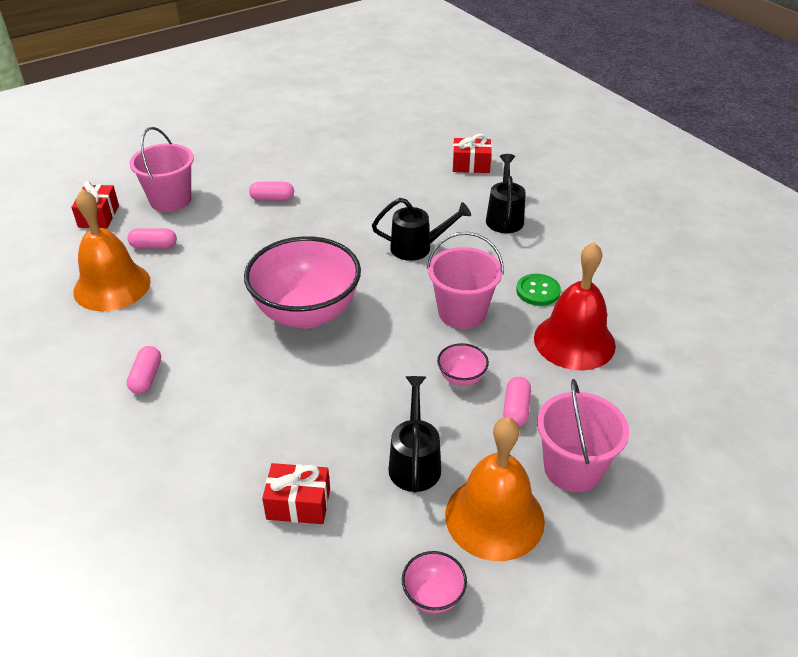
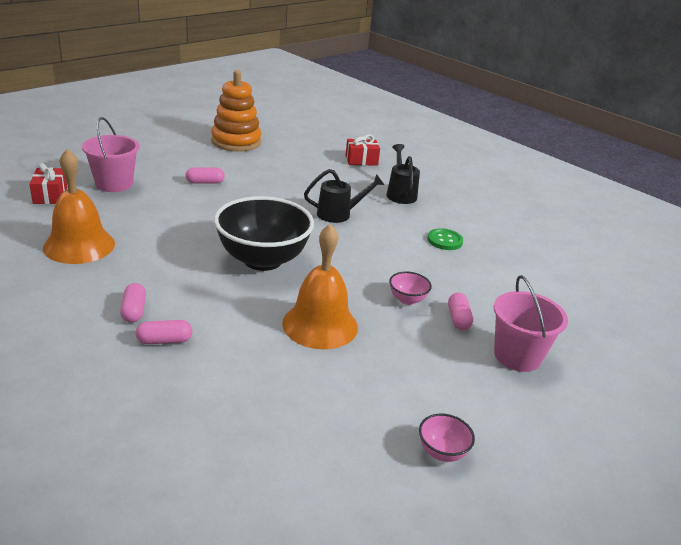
camera: 15 degrees left, 10 degrees down
(154, 246) = (109, 216): pink capsule -> pink capsule (164, 341)
(298, 504) = (304, 395): red gift -> none
(306, 313) = (262, 260): pink bowl -> black bowl
(325, 137) = (236, 142): none -> orange stacking toy
(414, 462) = (391, 359): black watering can -> none
(462, 312) = (391, 256): pink bucket -> none
(494, 517) = (470, 393): orange bell -> orange bell (320, 325)
(574, 341) = (485, 272): red bell -> none

